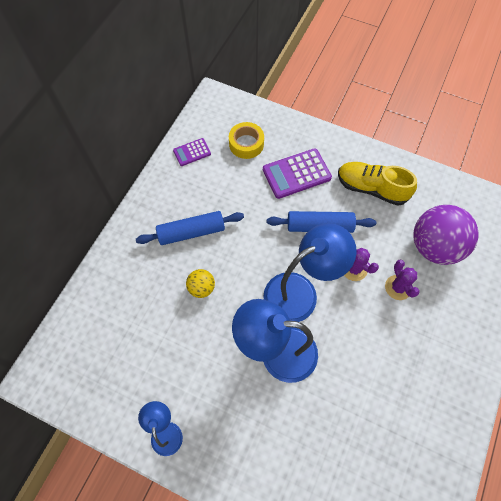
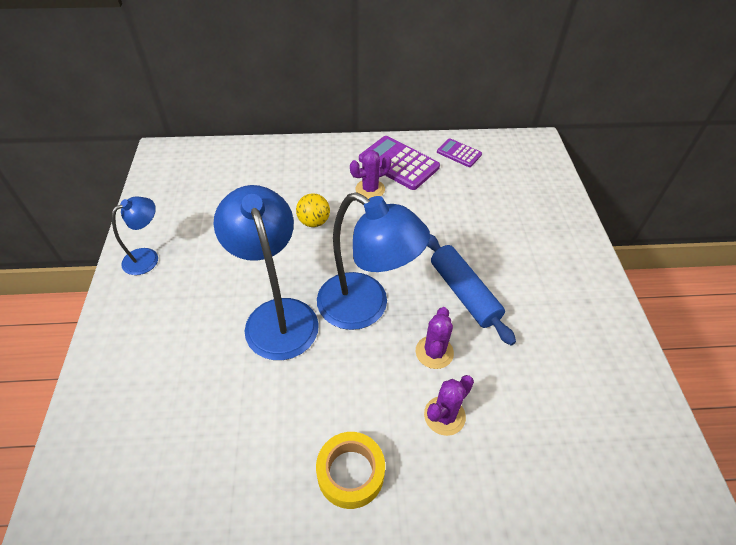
camera: 60 degrees right, 15 degrees down
(191, 232) = (370, 189): blue rolling pin -> purple cactus
(246, 144) = (508, 188): yellow tape -> yellow tape (350, 473)
(296, 174) = (513, 244): purple calculator -> purple calculator (399, 163)
(371, 188) = (563, 327): yellow shoe -> none
(434, 247) = (542, 441): purple ball -> none

